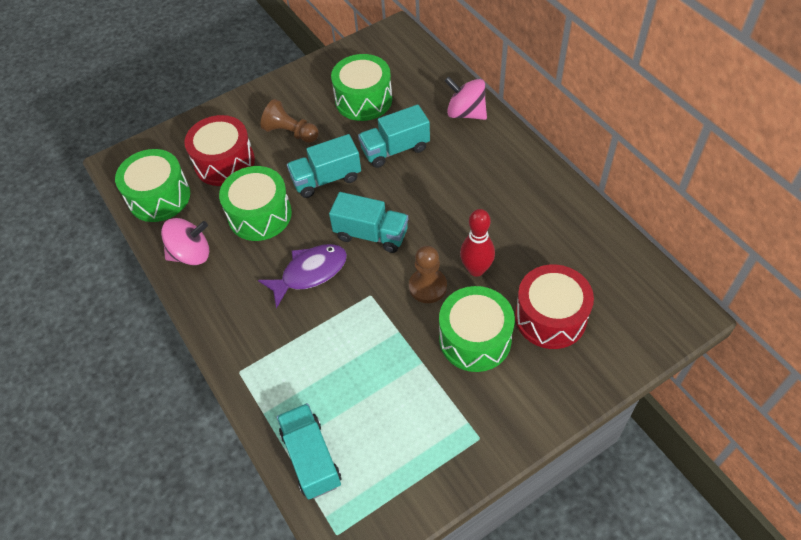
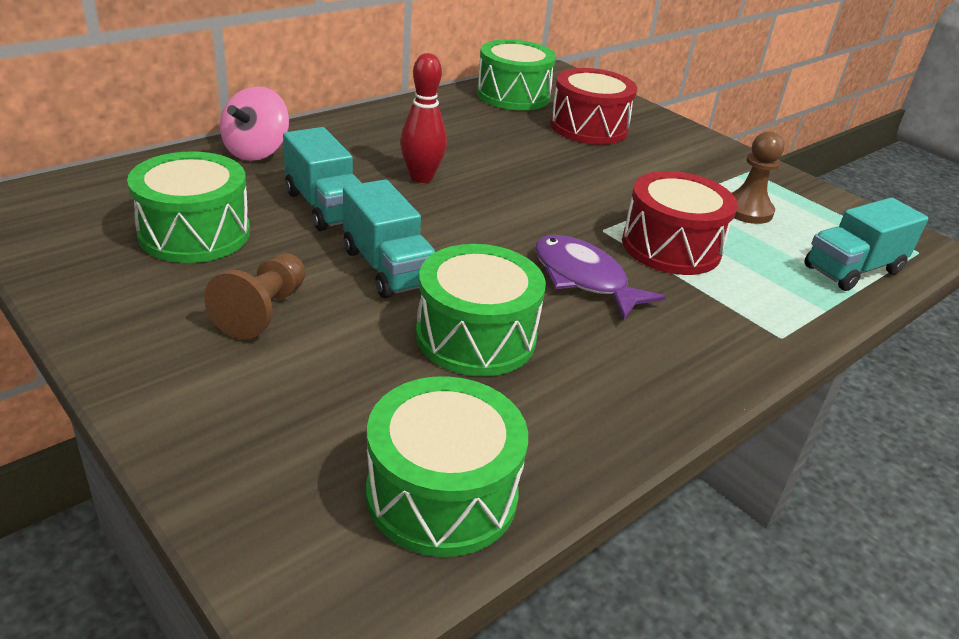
camera: 105 degrees left, 20 degrees down
(191, 254) = (586, 417): pink spinning top -> none
(224, 162) = (337, 396): red drum -> red drum (671, 247)
(371, 234) = (498, 228): turquoise truck -> none
(428, 286) = (574, 190): brown pawn -> brown pawn (747, 211)
(475, 339) = (635, 166): green drum -> green drum (513, 95)
(476, 269) = (538, 160): red bowling pin -> red bowling pin (421, 177)

